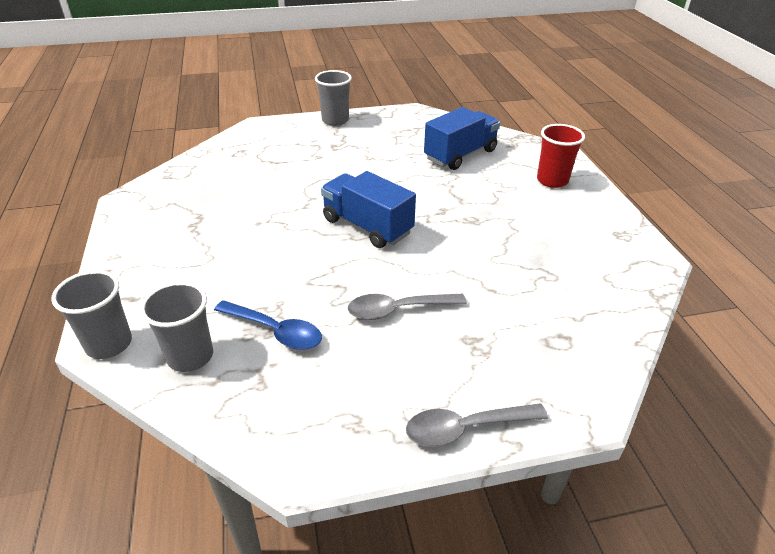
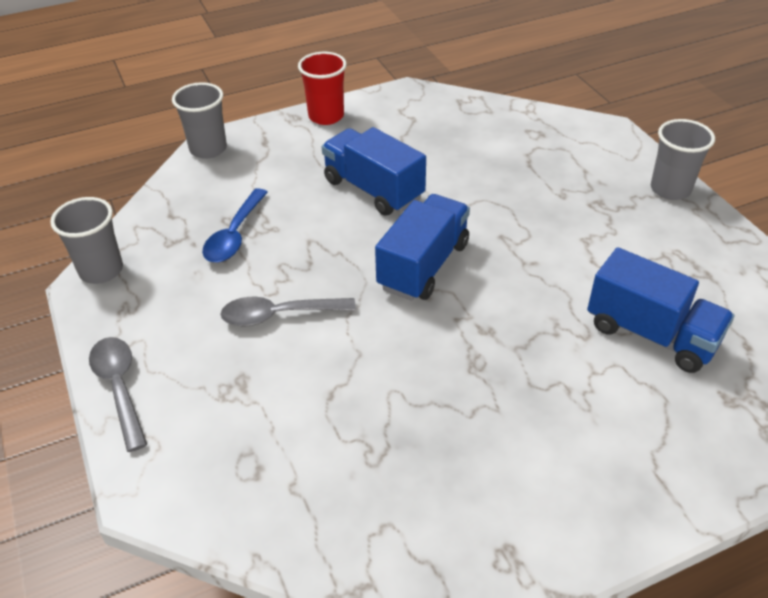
camera: 80 degrees right, 5 degrees up
(190, 356) = (198, 194): grey cup -> grey cup (101, 270)
(259, 238) = (373, 189): none -> blue truck
(398, 310) = (279, 315): grey spoon -> grey spoon turned 75 degrees counterclockwise
(552, 180) = (634, 458): red cup -> red cup (326, 116)

